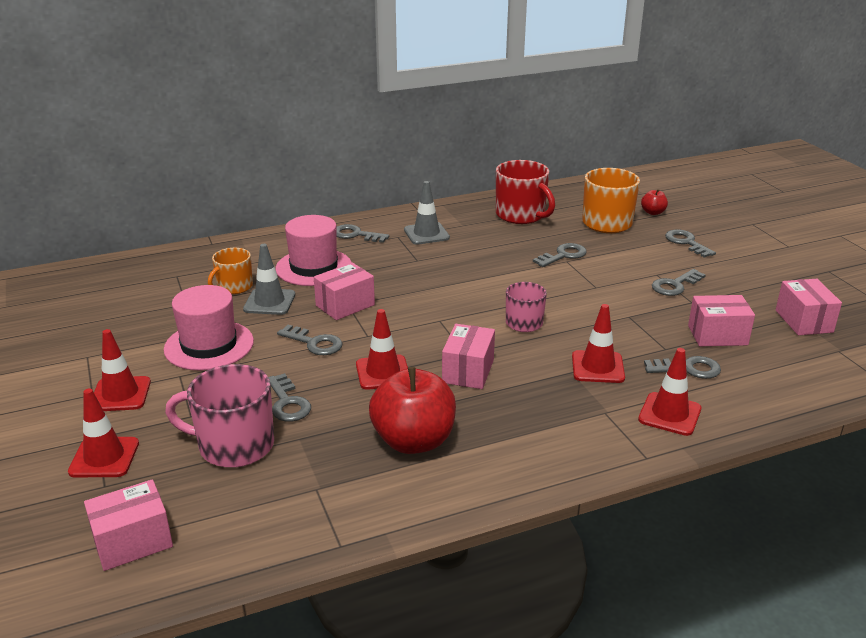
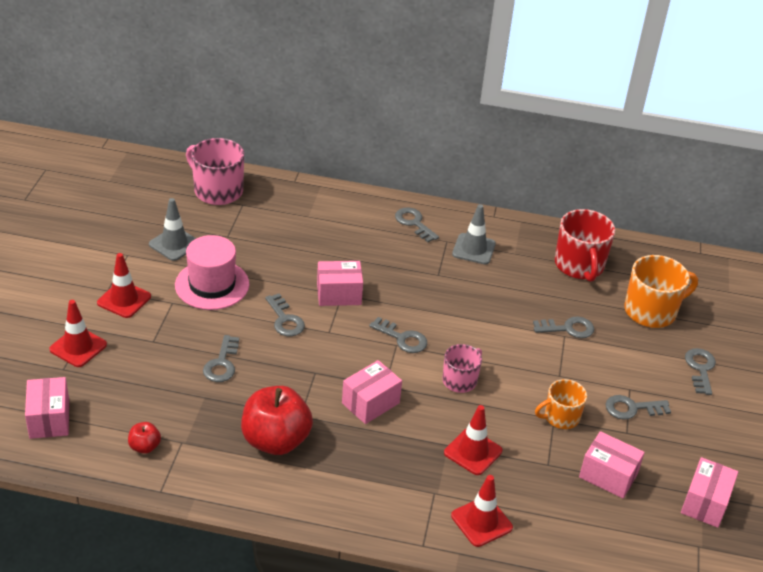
camera: 30 degrees right, 10 degrees up
(133, 541) = (49, 419): pink box -> pink box turned 75 degrees clockwise
(234, 287) = (274, 236): orange mug -> orange mug (560, 417)
(234, 445) = (160, 380): pink mug -> pink mug (217, 191)
(269, 302) = (287, 264): grey traffic cone -> grey traffic cone (174, 244)
(314, 267) = (349, 243): pink hat -> none
(383, 372) = (309, 372): red traffic cone -> none
(653, 212) = (710, 319): red apple -> red apple (145, 447)
(688, 369) = (544, 492): grey key -> grey key (402, 338)

